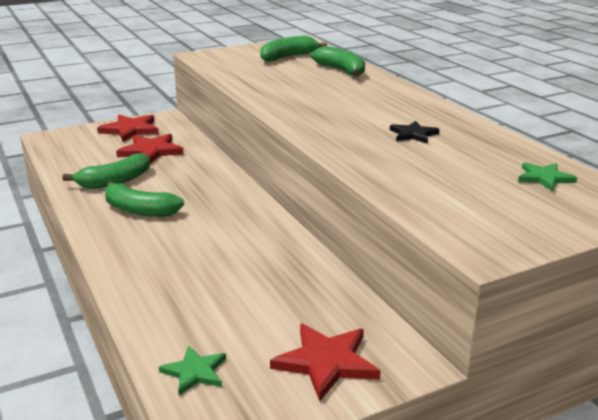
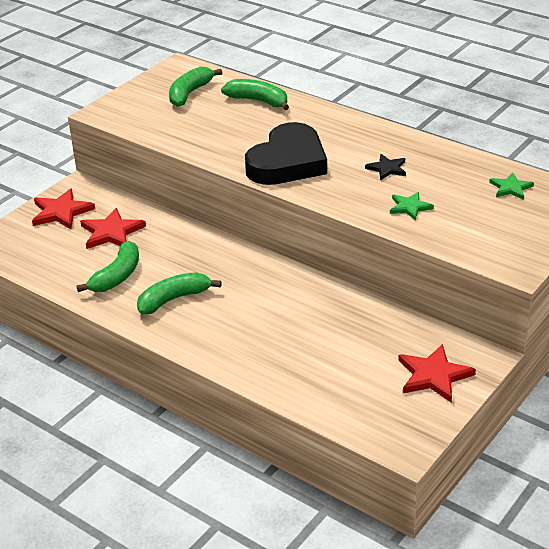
camera: 25 degrees left, 10 degrees up
(139, 210) = (173, 299): green banana -> green banana turned 150 degrees clockwise
(195, 372) = (357, 414): green star -> green star (409, 207)
(317, 111) = (288, 162): none -> black heart

